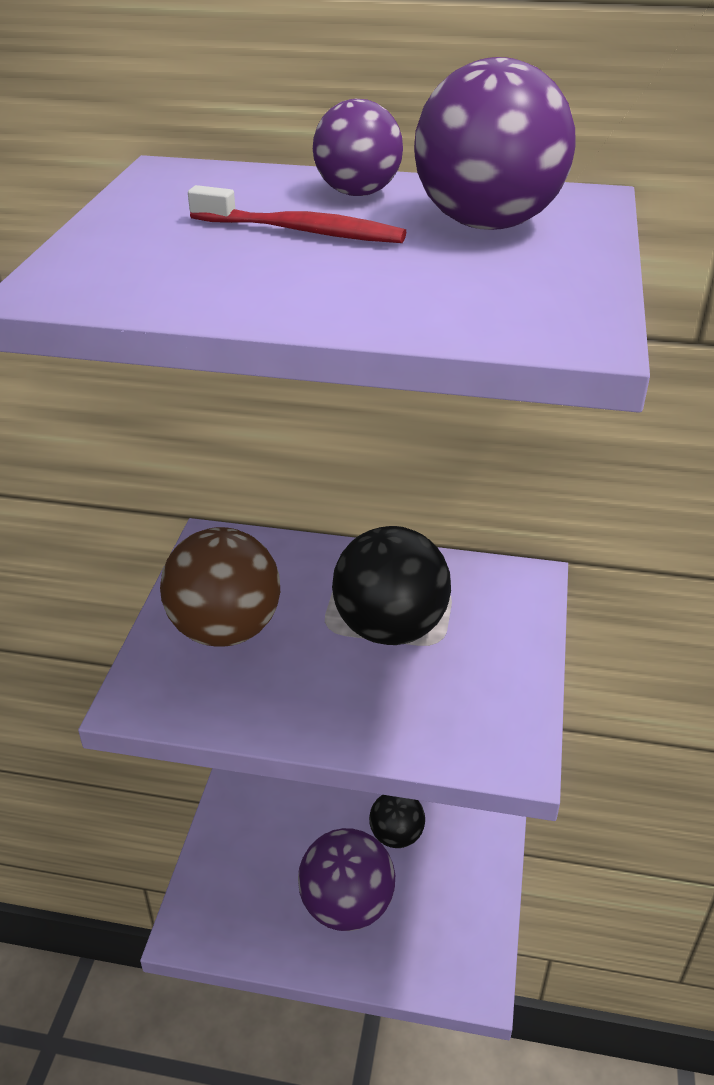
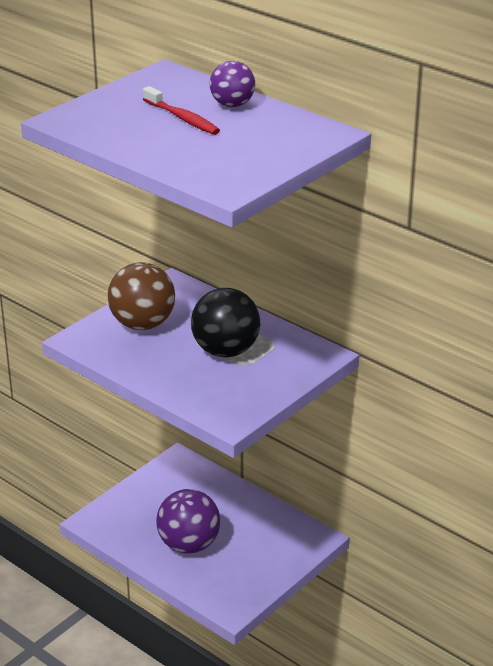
camera: 30 degrees right, 5 degrees down
(396, 835) = (246, 525): black ball -> none
(487, 224) = (266, 135): purple ball -> none

